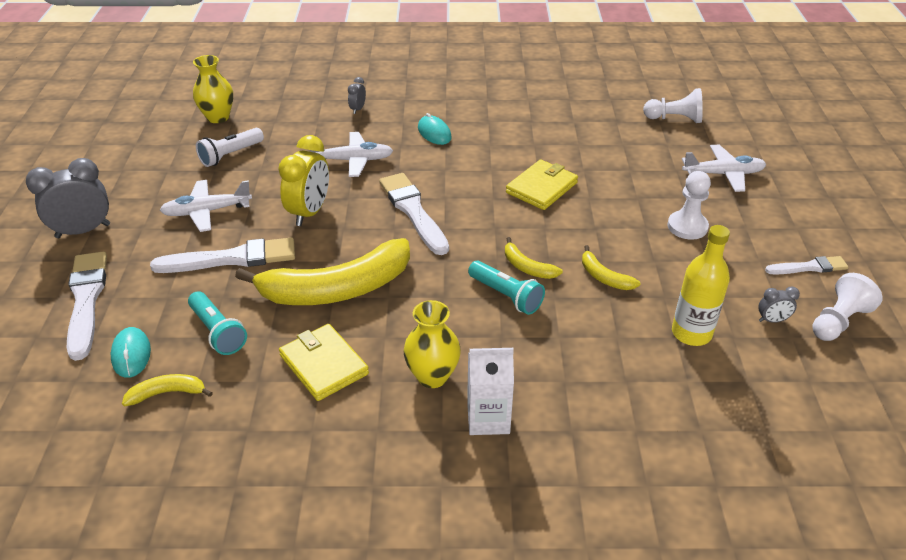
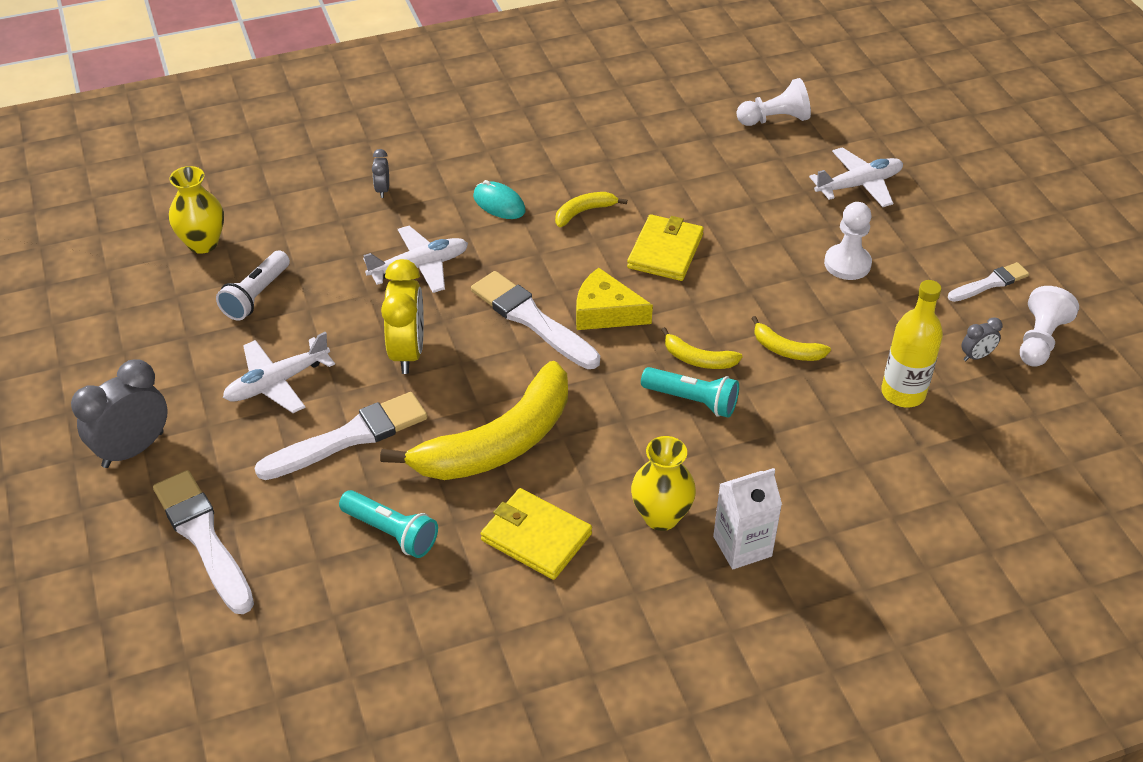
camera: 20 degrees left, 5 degrees up
(131, 354) = (306, 588): turquoise mouse -> none
(167, 393) = (379, 620): yellow banana -> yellow banana (584, 212)
(472, 218) = (605, 312): none -> yellow cheese

